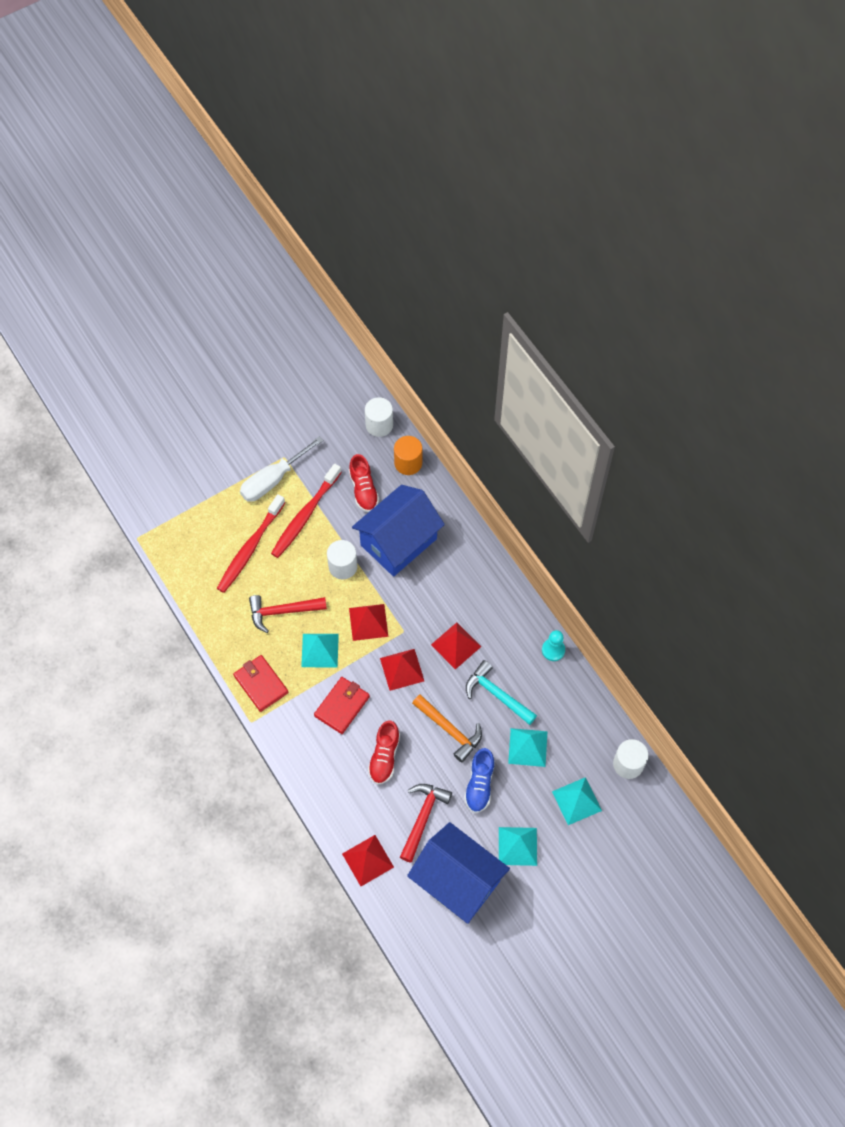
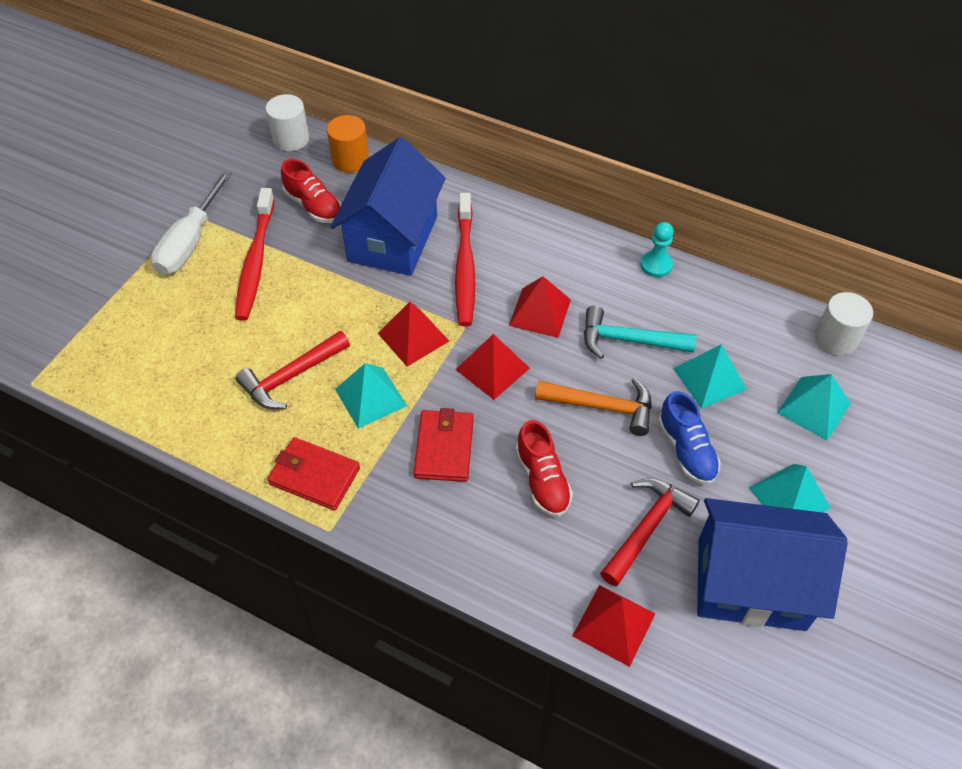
camera: 30 degrees left, 10 degrees down
(250, 548) = (202, 326): red toothbrush -> red toothbrush (465, 266)
(343, 566) = (340, 293): white cylinder -> none
(423, 818) = (647, 528): red hammer -> red hammer turned 45 degrees clockwise

